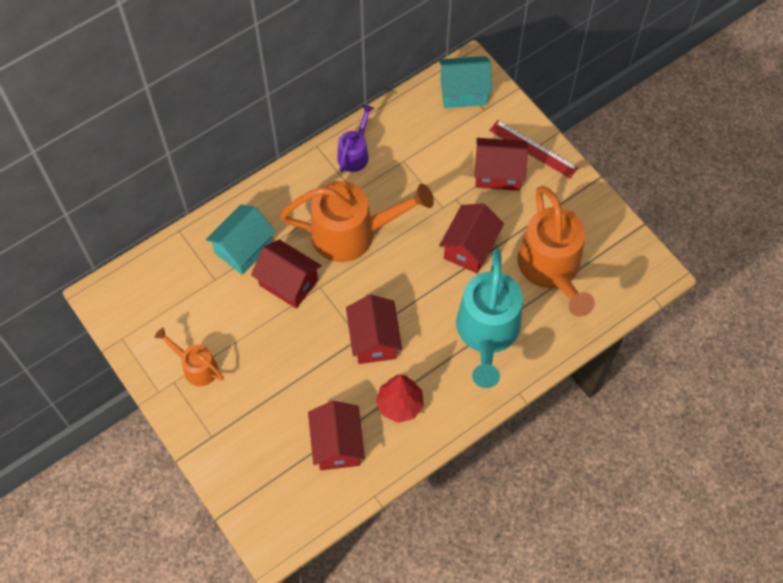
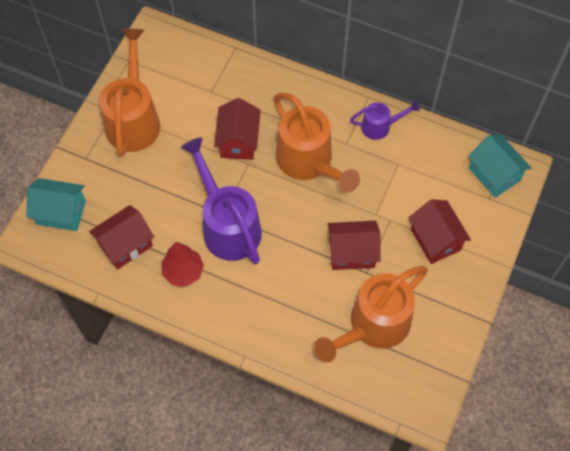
camera: 60 degrees right, 0 degrees up
(195, 367) = (134, 118): orange watering can -> orange watering can, size x1.94
(244, 248) = (248, 96): turquoise house -> turquoise house (61, 212)
(374, 339) = (227, 225): red house -> purple watering can
(487, 334) = (282, 305): turquoise watering can -> none
(533, 149) = (478, 255): red ruler -> none

